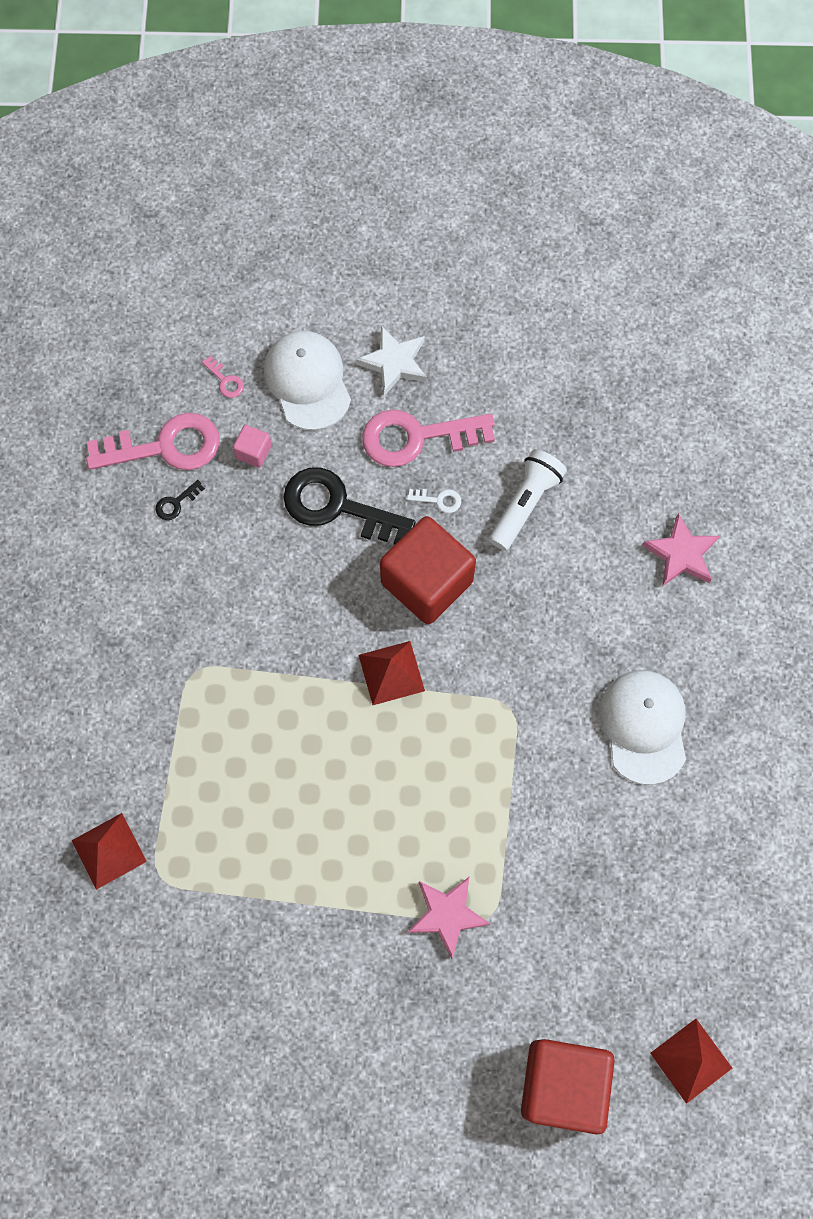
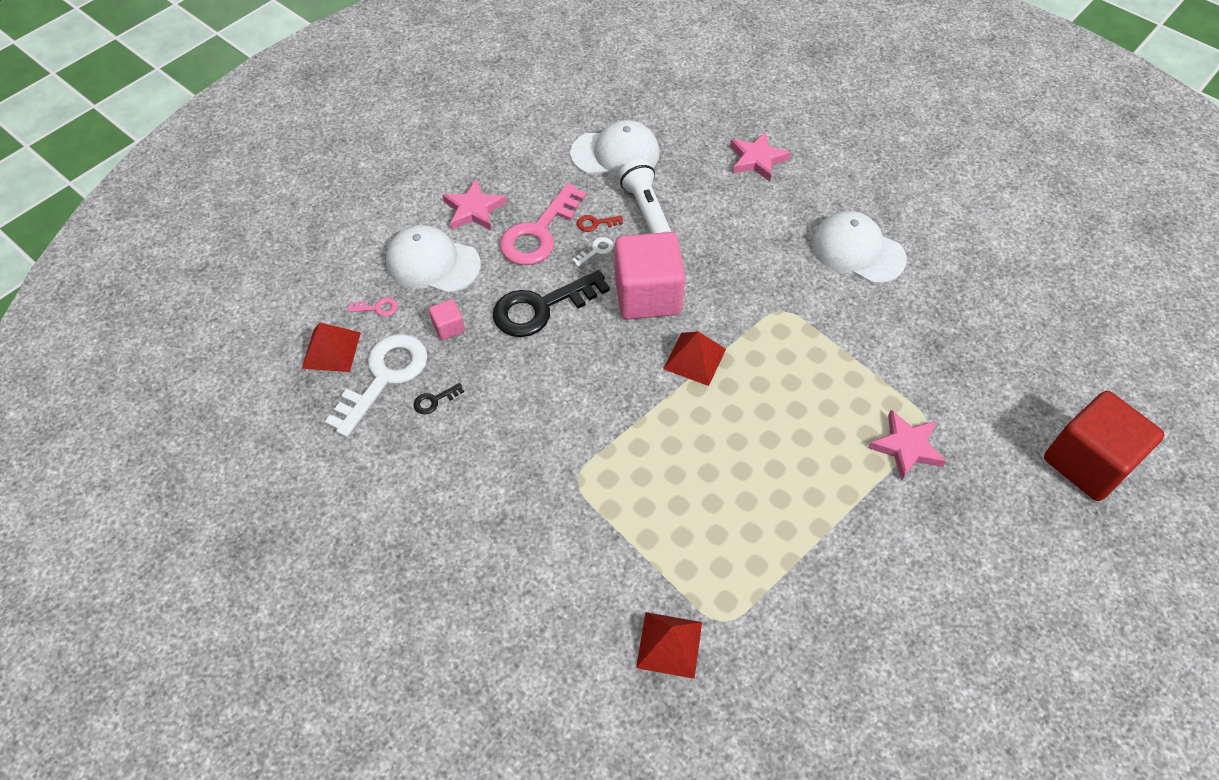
camera: 50 degrees left, 15 degrees down
(165, 447) = (384, 377): pink key -> white key
(176, 503) = (434, 400): black key -> black key turned 60 degrees clockwise
(394, 362) = (474, 209): white star -> pink star
(427, 582) = (647, 295): red cube -> pink cube
(470, 475) = (595, 223): none -> red key
(571, 424) = (615, 153): none -> white cap
(691, 1060) = (1117, 377): red pyramid -> red pyramid (331, 350)

